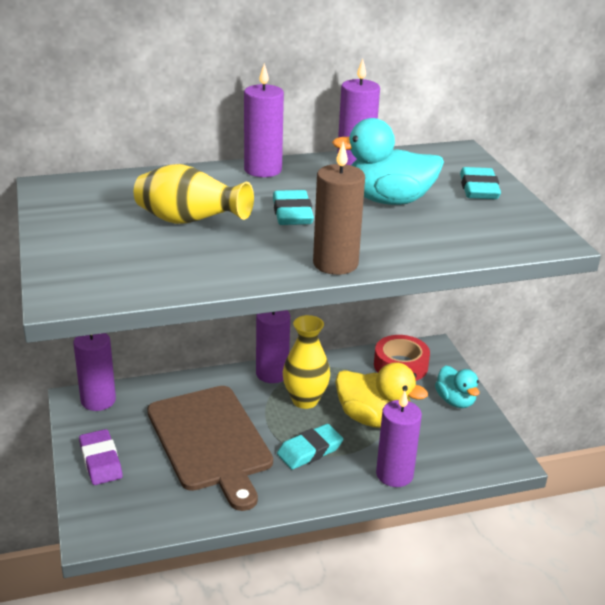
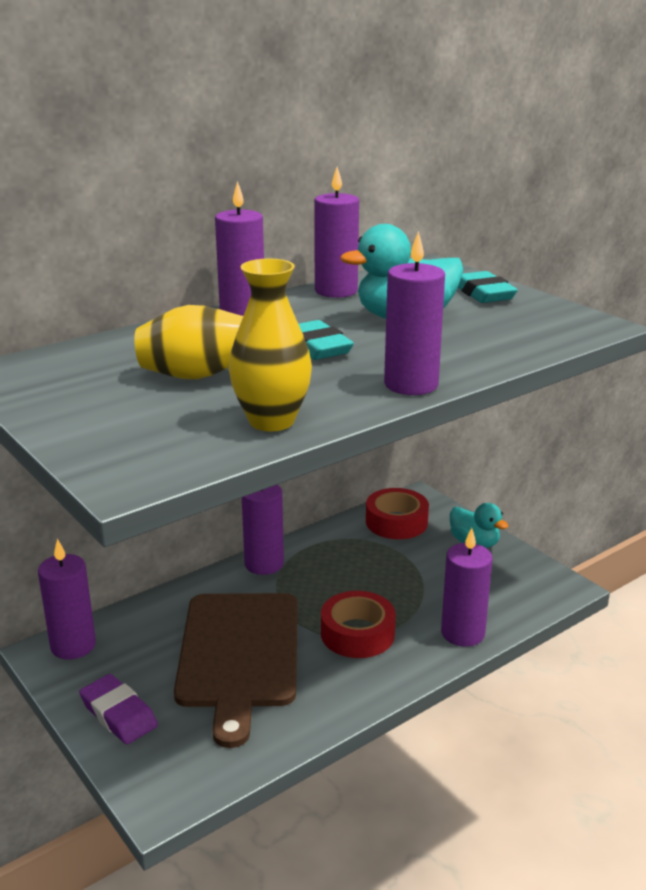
camera: 20 degrees left, 5 degrees down
(210, 441) = (239, 654): brown cutting board -> brown cutting board turned 45 degrees clockwise
(305, 400) = (318, 582): yellow vase -> yellow vase (271, 421)
(309, 450) = (357, 633): turquoise eraser -> red tape
(335, 264) = (411, 385): brown candle -> purple candle
(374, 419) = (404, 582): yellow duck -> none

